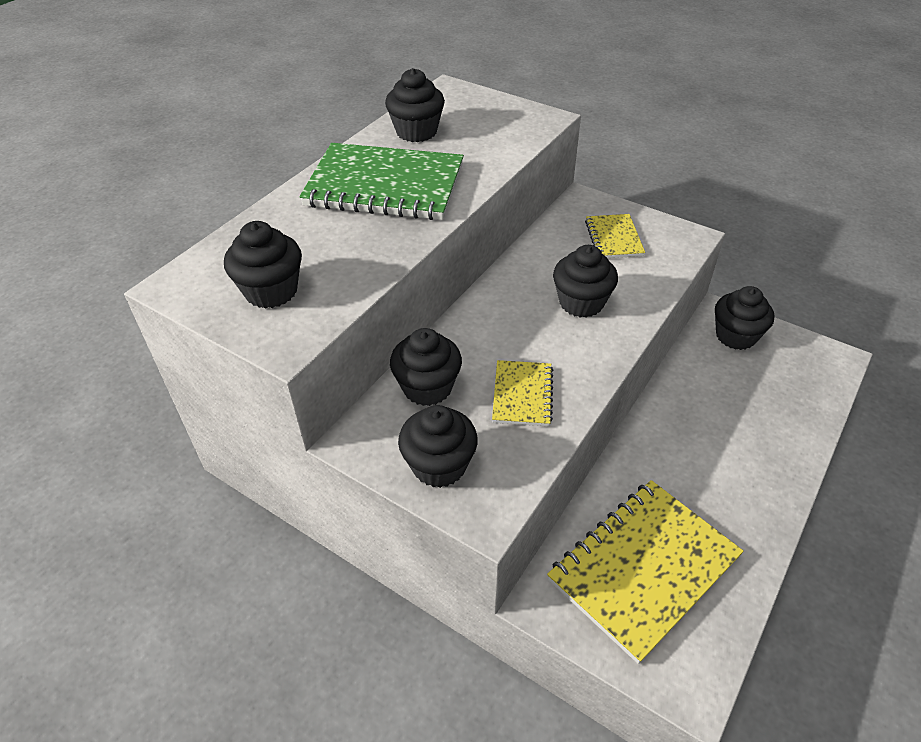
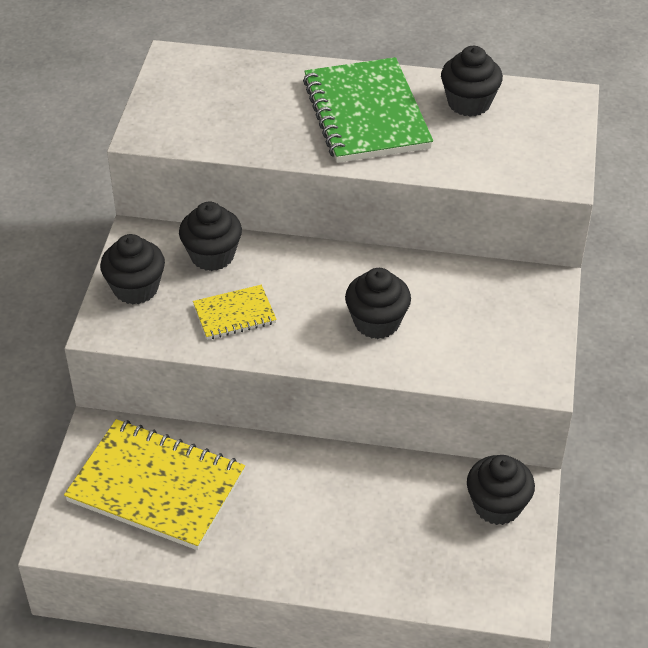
camera: 65 degrees right, 0 degrees up
(271, 291) = (193, 105): black cupcake -> none
(613, 238) = (496, 322): yellow notebook -> none

